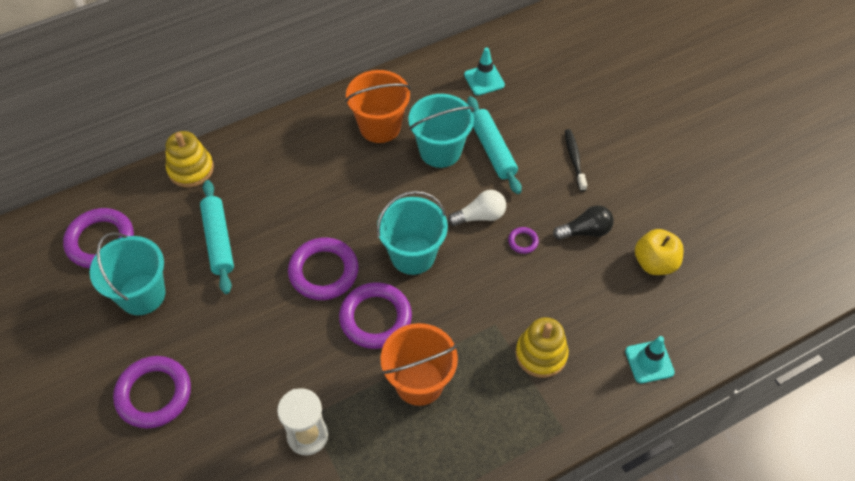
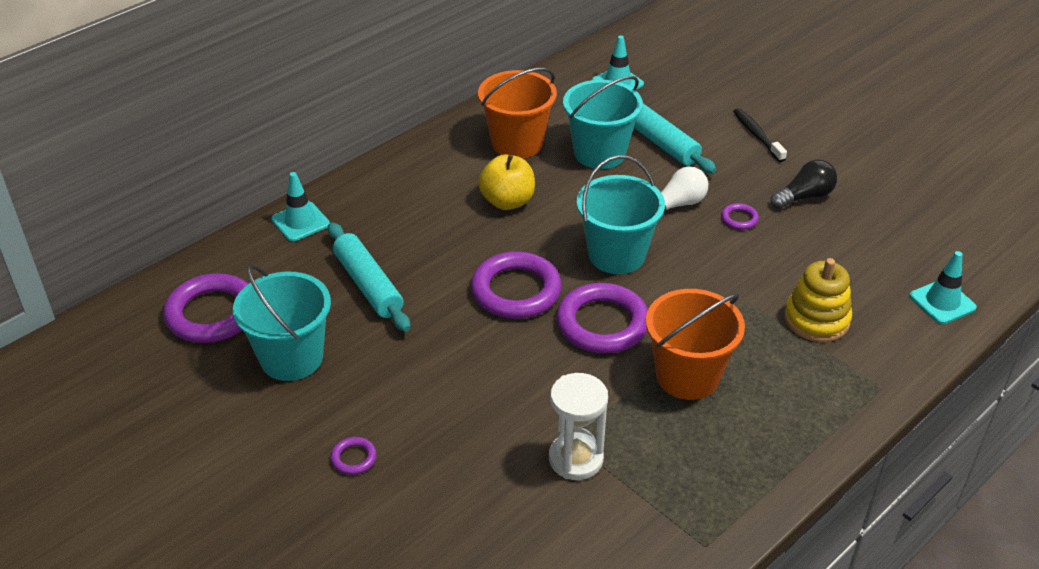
camera: 15 degrees left, 15 degrees down
(154, 394) = (353, 458): purple ring -> purple ring, size x0.44
(191, 169) = (300, 222): yellow stacking toy -> turquoise traffic cone
(654, 263) = (897, 211): yellow apple -> yellow apple (507, 201)

